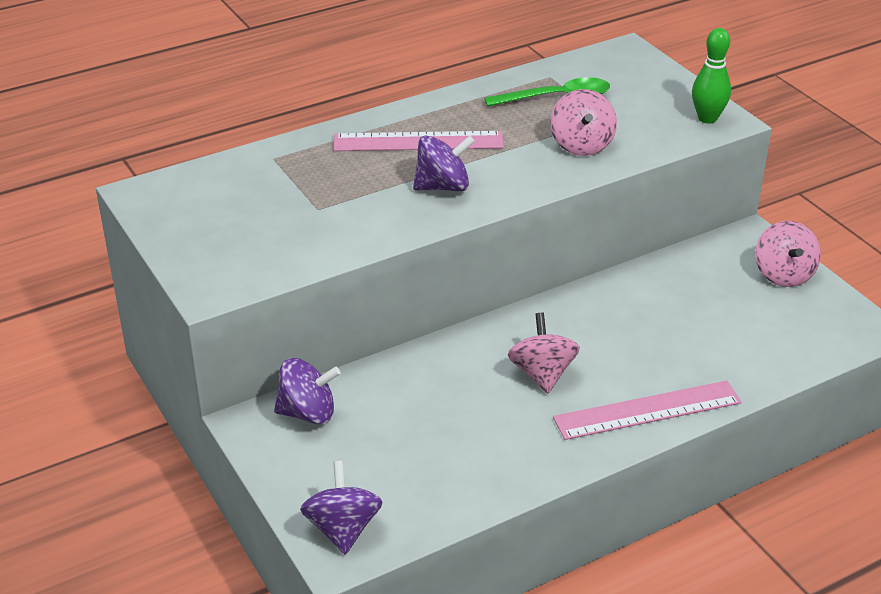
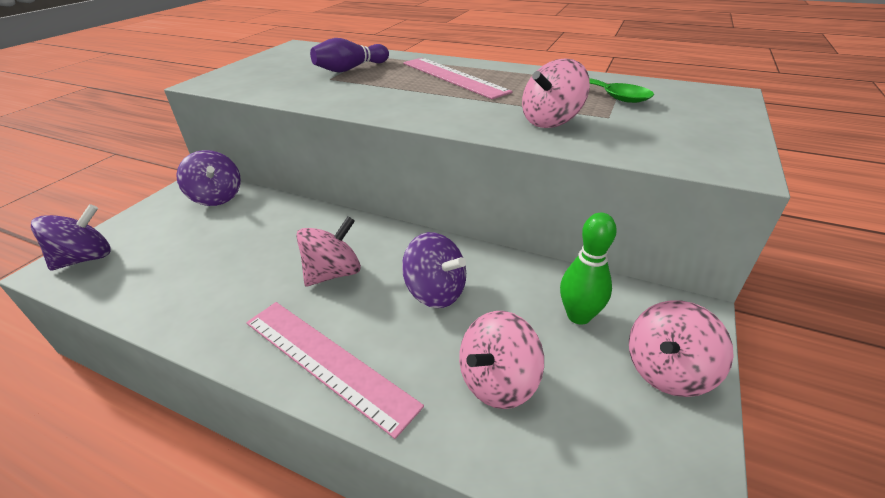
camera: 55 degrees right, 0 degrees up
(304, 187) = (350, 69): none -> purple bowling pin
(443, 187) = (407, 98): purple spinning top -> purple spinning top (435, 292)
(707, 118) = (716, 156): green bowling pin -> green bowling pin (578, 316)
(733, 343) = (498, 381): none -> pink spinning top

